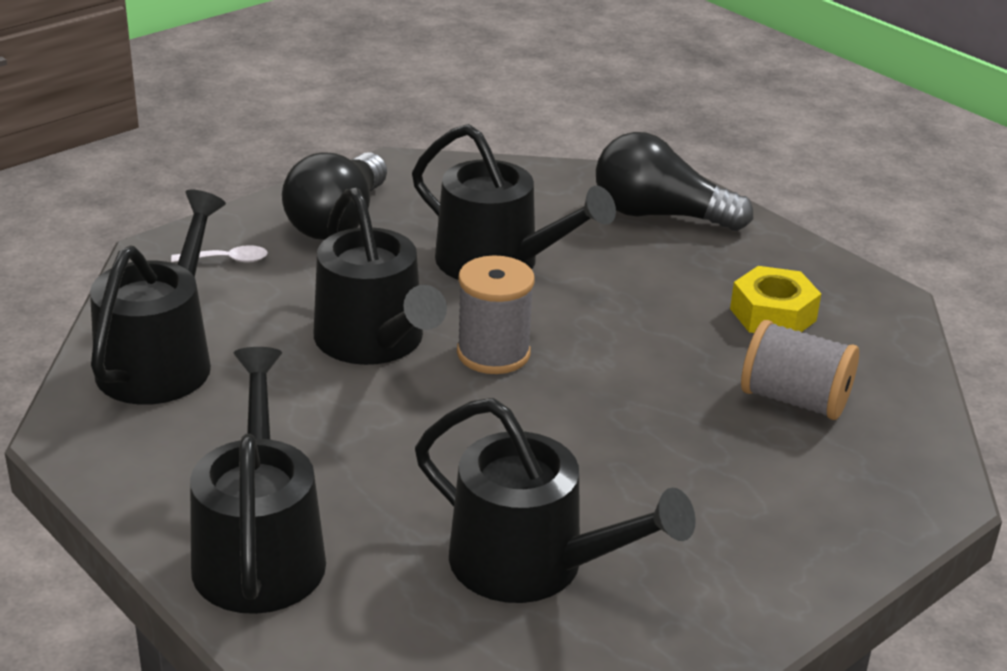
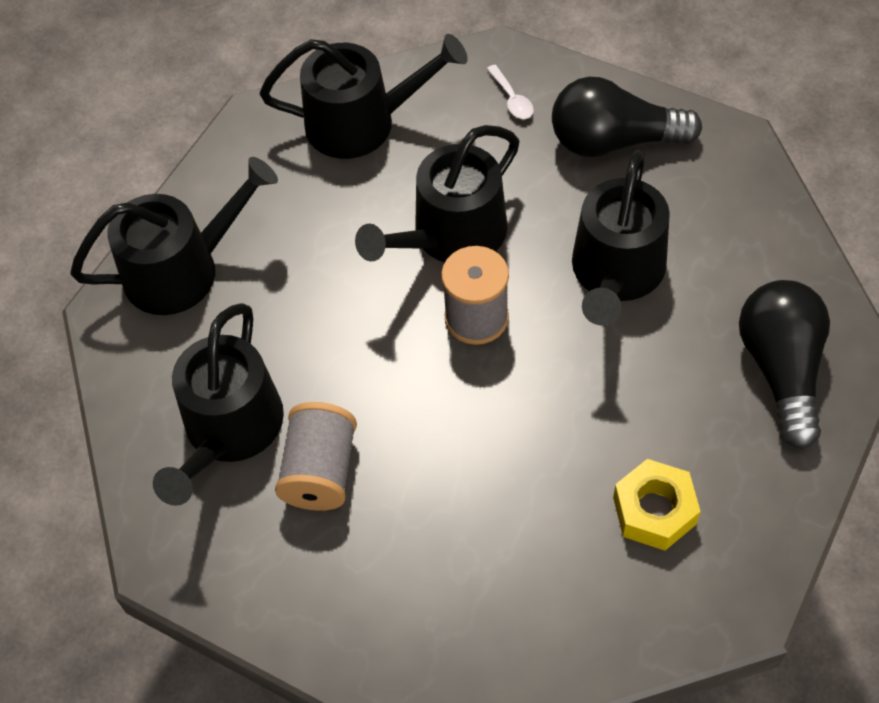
camera: 75 degrees right, 25 degrees up
(794, 400) = (522, 559): grey spool -> grey spool (320, 471)

